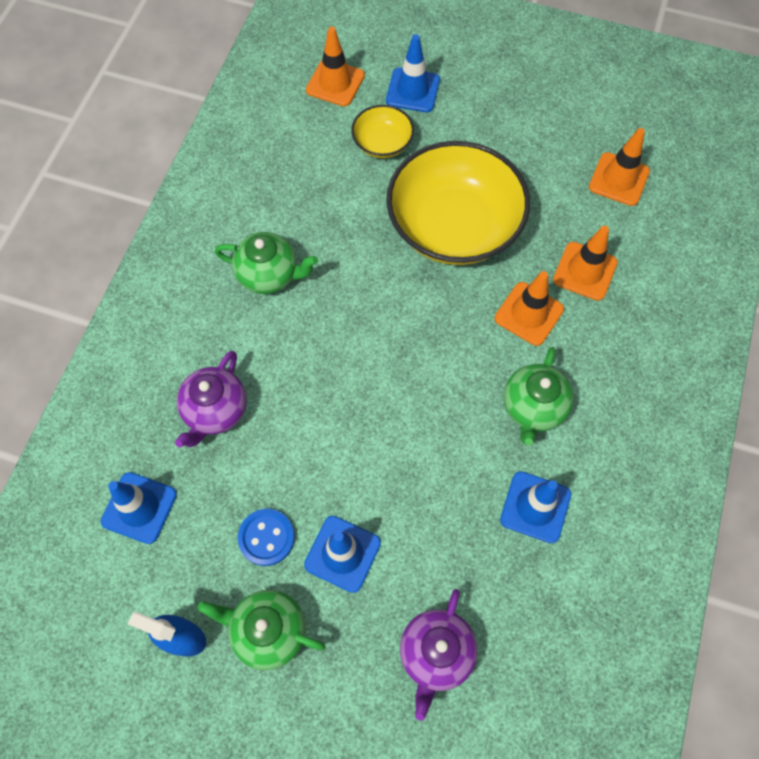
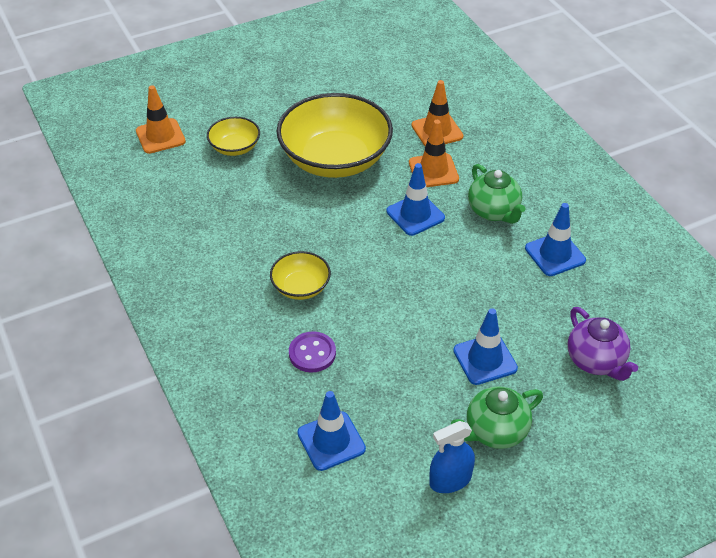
camera: 45 degrees left, 20 degrees down
(215, 411) = (312, 353): purple teapot -> purple button
(266, 537) = (431, 389): blue button -> none
(269, 275) = (251, 260): green teapot -> none
(278, 337) = (301, 287): none -> yellow bowl
(412, 90) = (218, 109): blue traffic cone -> blue traffic cone (415, 215)
(618, 179) = (399, 78): orange traffic cone -> none

